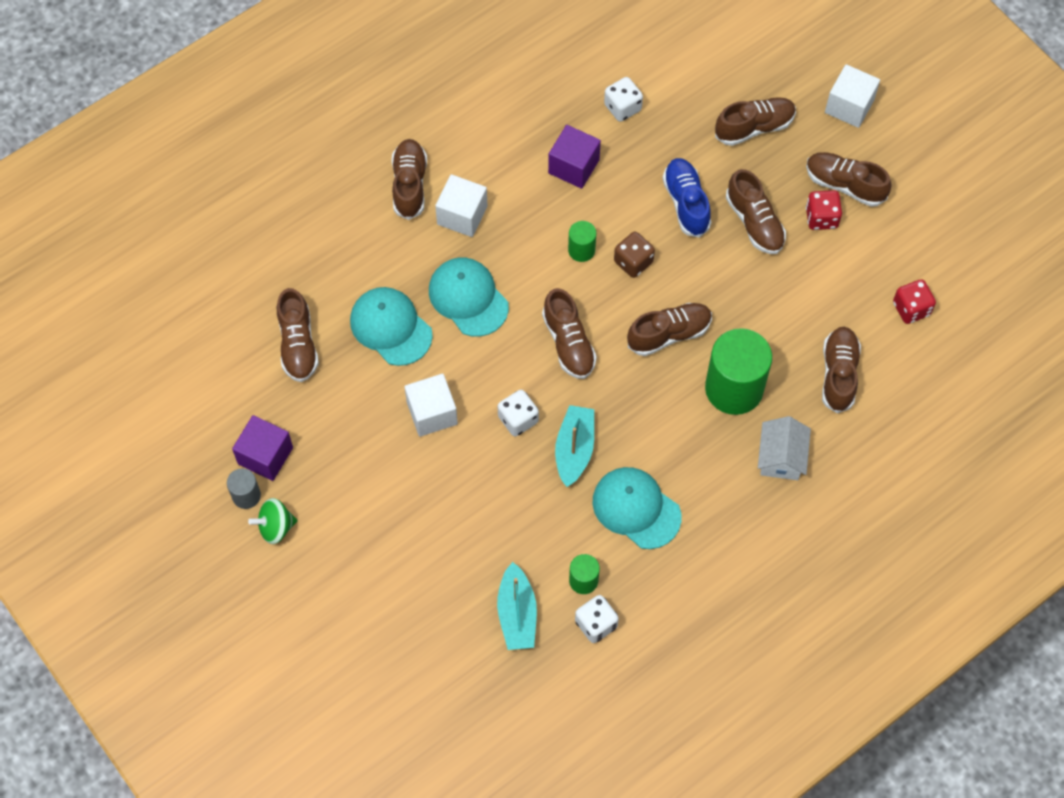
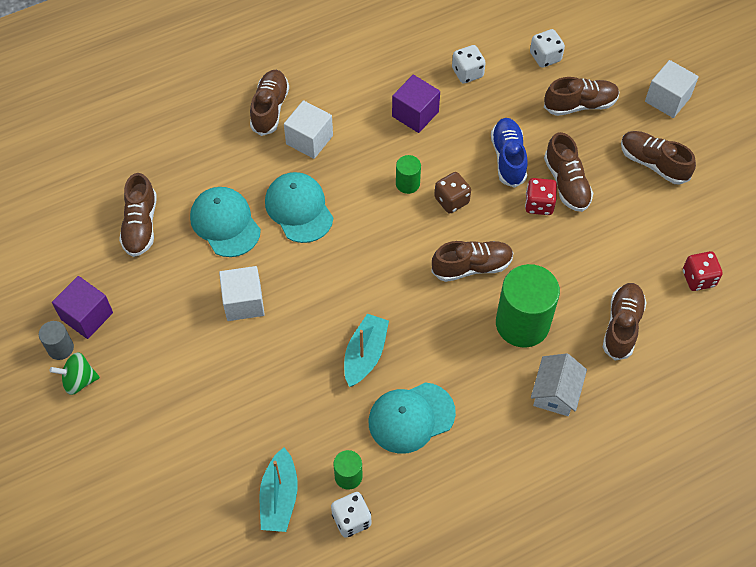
camera: 10 degrees right, 5 degrees down
(518, 419) = (319, 320): white dice -> white dice (545, 57)
(568, 343) = (379, 260): brown shoe -> none
(636, 508) = (411, 417): turquoise cap -> turquoise cap turned 75 degrees counterclockwise
(821, 218) = (627, 188): red dice -> red dice (539, 204)

